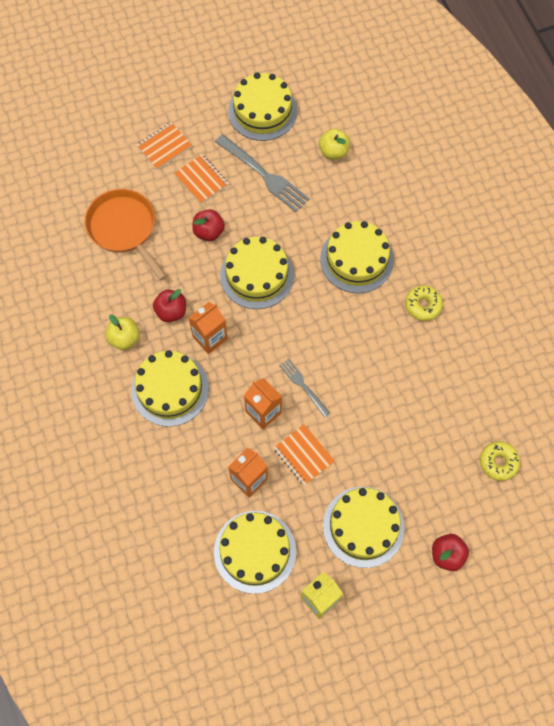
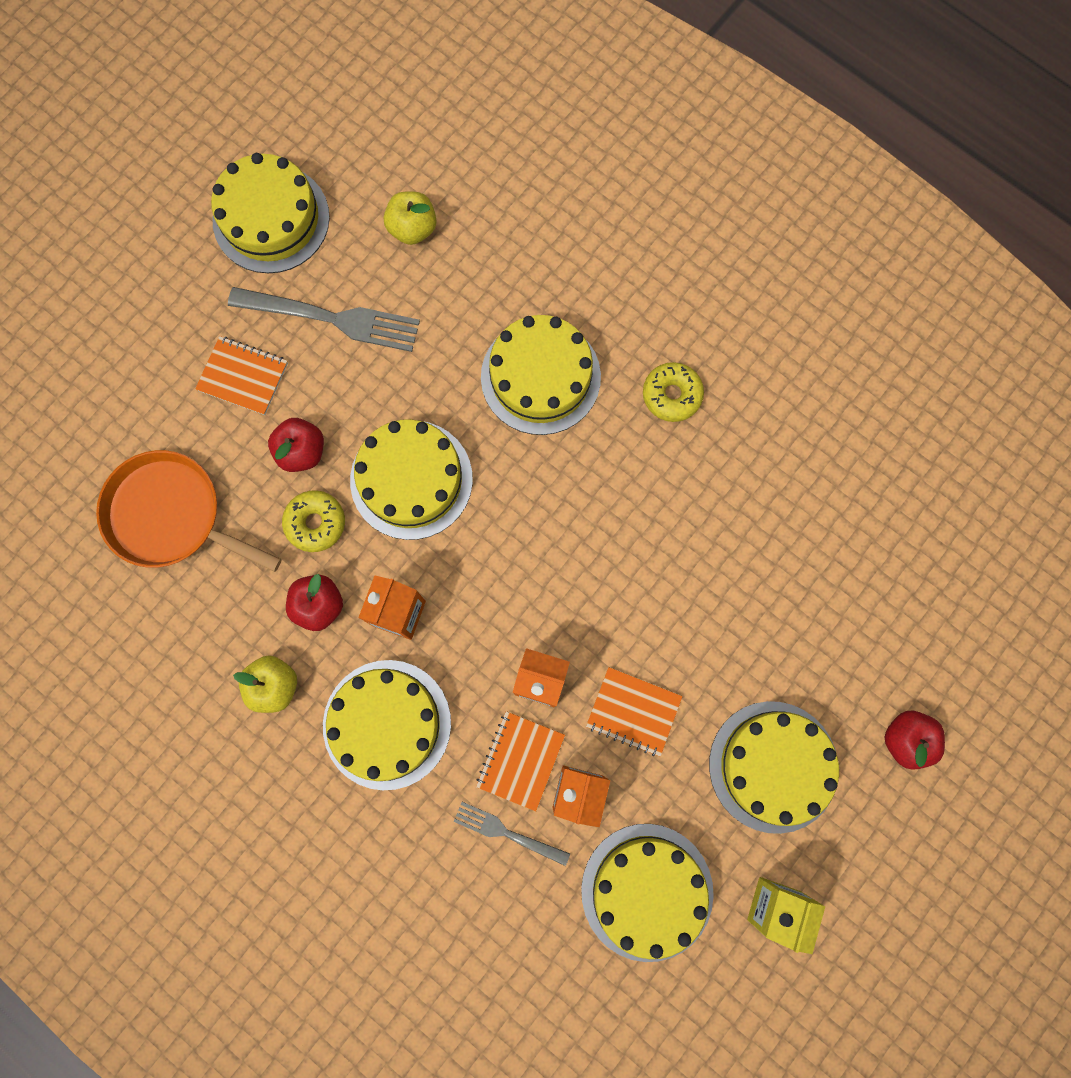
camera: 30 degrees left, 10 degrees up
(164, 147) = (156, 353): orange notebook -> orange notebook (520, 760)
(303, 386) = (574, 609): grey fork -> grey fork (507, 833)
(498, 462) = (900, 567): yellow donut -> yellow donut (315, 523)

